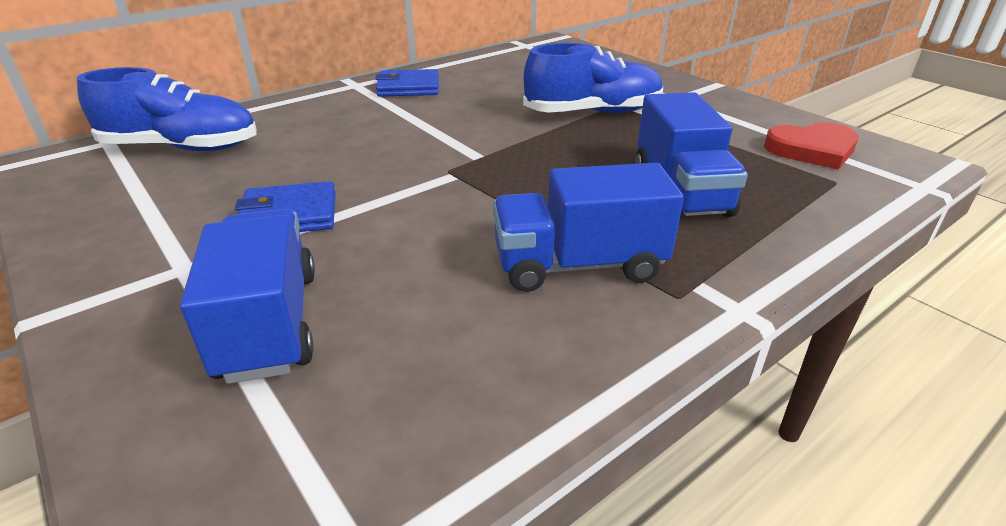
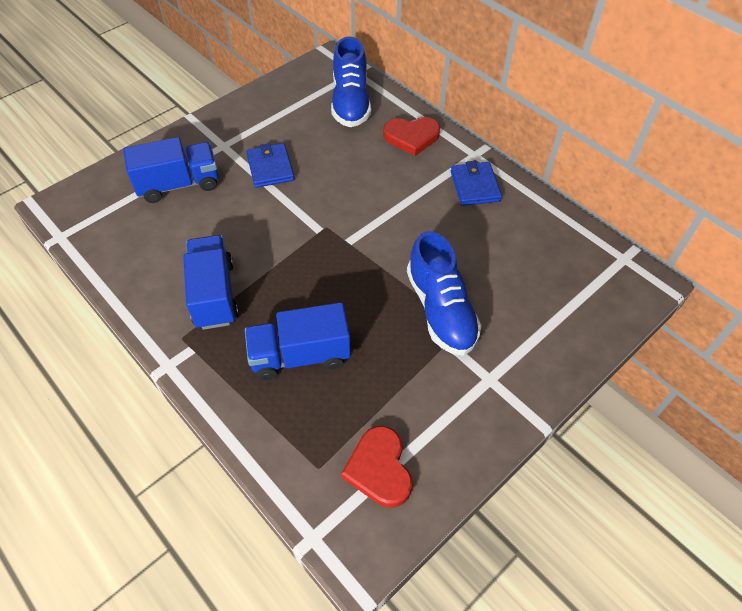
camera: 85 degrees right, 20 degrees up
(298, 113) = (411, 137): none -> red heart

